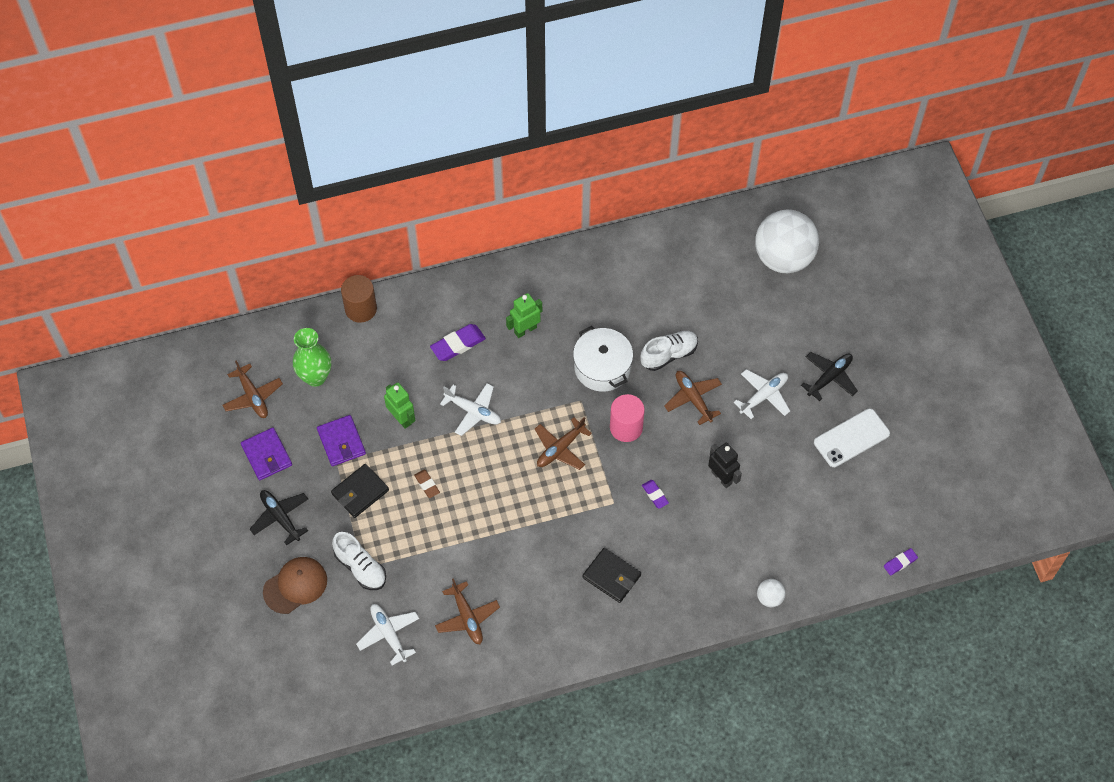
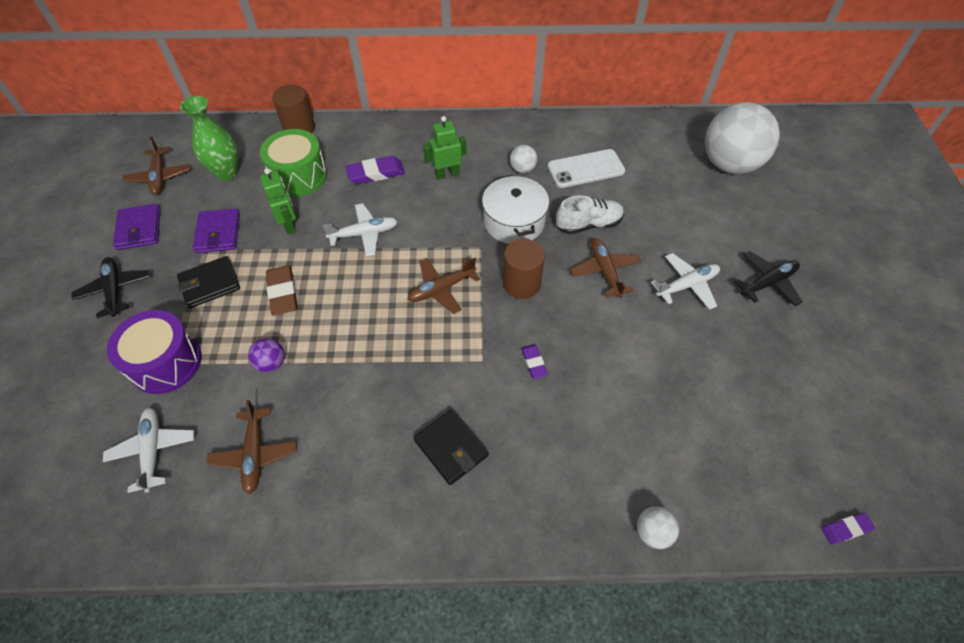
camera: 15 degrees right, 5 degrees down
(295, 585) = (85, 365): brown cap -> none
(360, 567) = (166, 363): white shoe -> purple drum
(386, 365) = (299, 176): none -> green drum
(427, 485) = (283, 293): brown eraser -> brown eraser, size x1.71
(446, 547) = (271, 363): none -> purple ball
(473, 411) = (364, 234): white plane -> white plane turned 60 degrees counterclockwise
(594, 307) = (522, 169): none -> white ball
(626, 427) = (521, 283): pink cylinder -> brown cylinder
(722, 477) = (619, 361): black robot -> none
(851, 438) = (788, 353): white phone -> white phone (586, 169)

